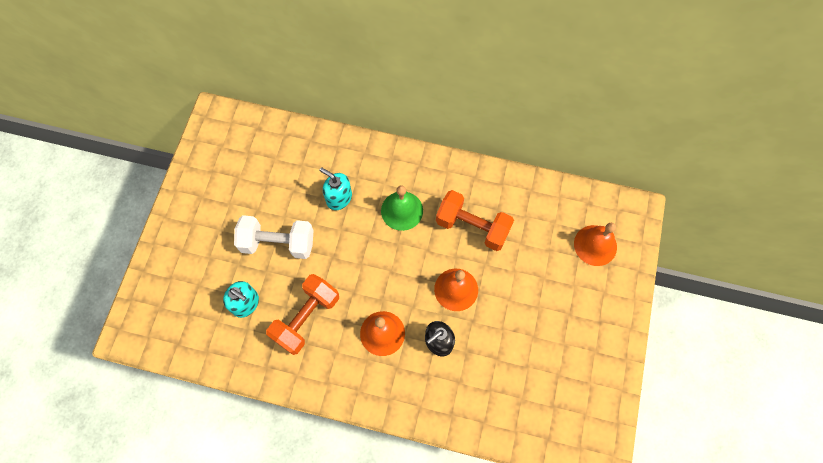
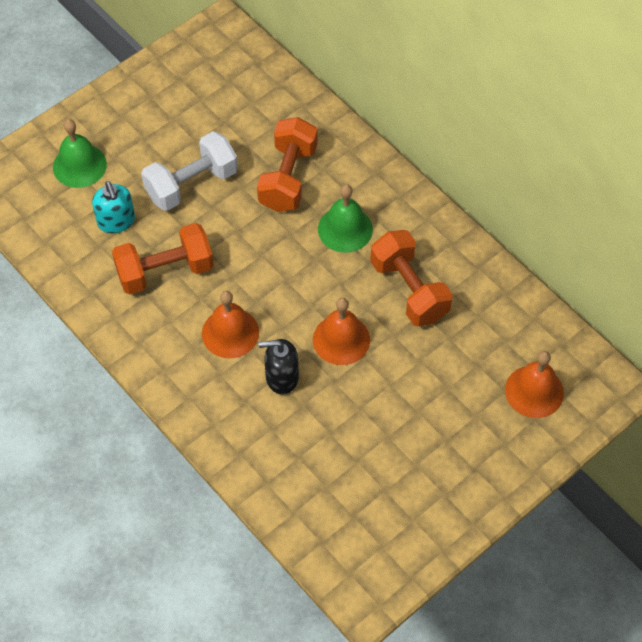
camera: 35 degrees right, 10 degrees down
(189, 279) = (79, 165): none -> green bell
(278, 243) = (191, 184): white dumbbell -> white dumbbell turned 75 degrees counterclockwise
(339, 198) = (288, 178): turquoise soap dispenser -> orange dumbbell

